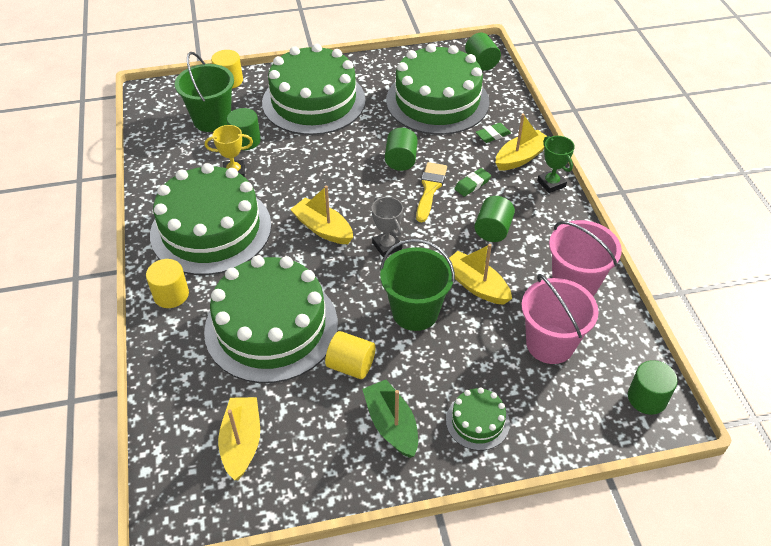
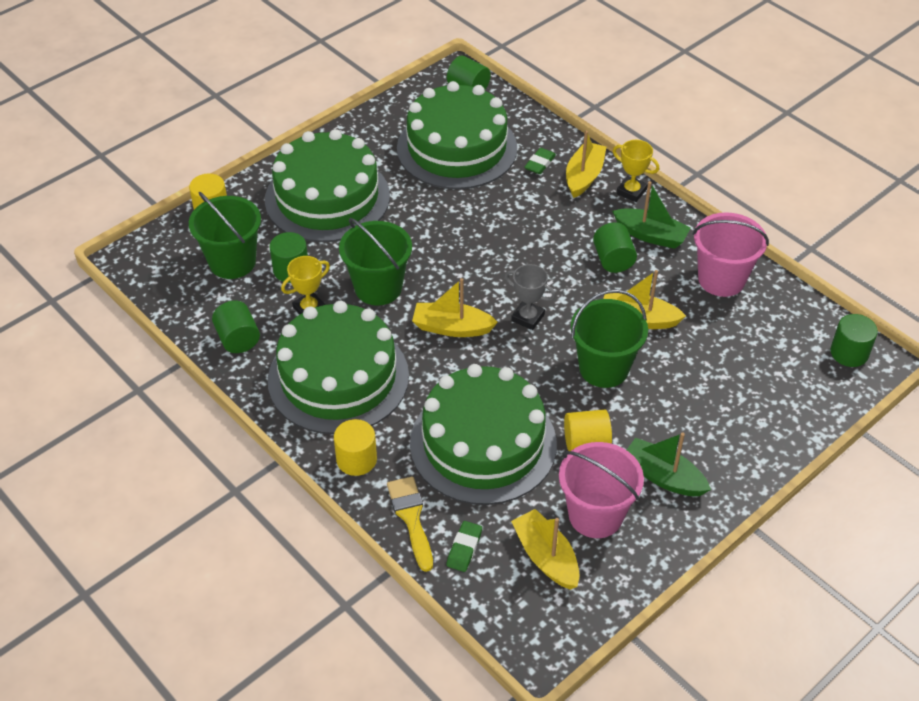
camera: 30 degrees left, 0 degrees up
(294, 177) = (378, 288): none -> green bucket
(400, 160) = (471, 226): green cylinder -> green cylinder (238, 339)
(430, 189) = (523, 243): yellow brush -> yellow brush (411, 518)
(472, 184) = (559, 223): green eraser -> green eraser (464, 548)
(477, 421) = (731, 438): green cake -> none
(540, 223) = (650, 235): none -> green boat
(550, 344) = (740, 343): pink bucket -> pink bucket (595, 515)
(551, 183) = (631, 191): green trophy -> yellow trophy

